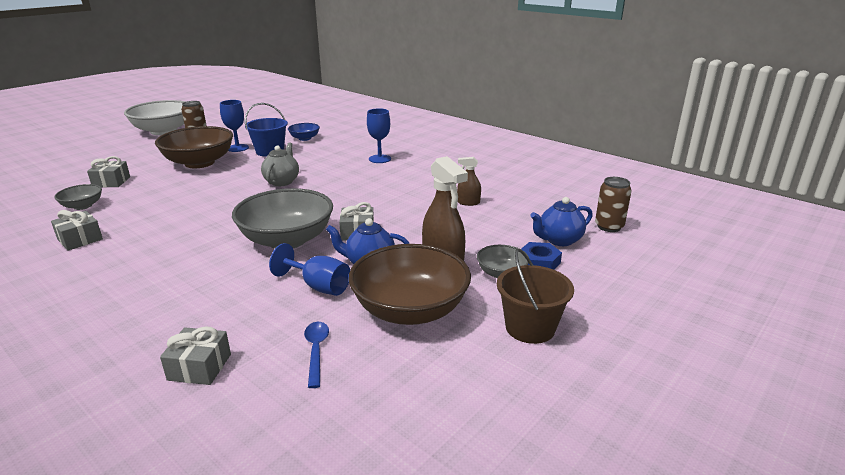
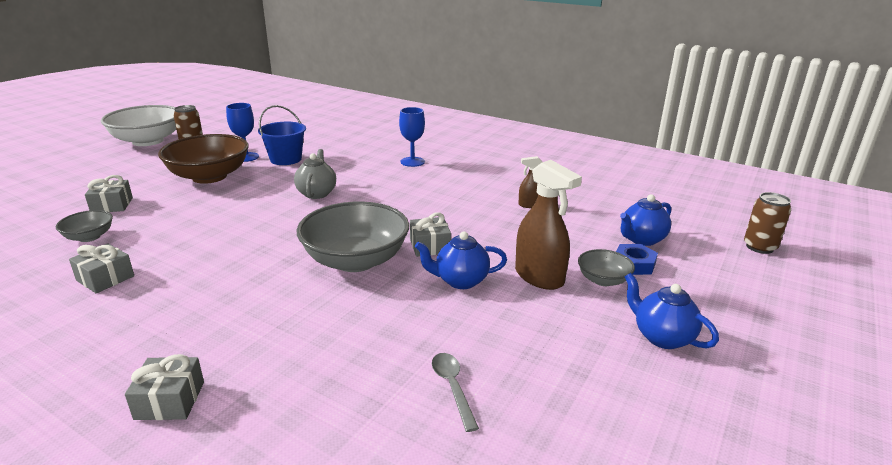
camera: 10 degrees left, 0 degrees up
(199, 367) = (328, 421): grey gift -> grey gift (170, 400)
(304, 138) = (318, 142): blue bowl -> none
(316, 351) = (452, 387): blue spoon -> grey spoon
(318, 286) = (418, 311): blue goblet -> none
(410, 310) = (530, 329): brown bowl -> none
(530, 328) = (662, 337): brown bucket -> blue teapot
(609, 226) = (682, 221): brown can -> brown can (759, 247)

